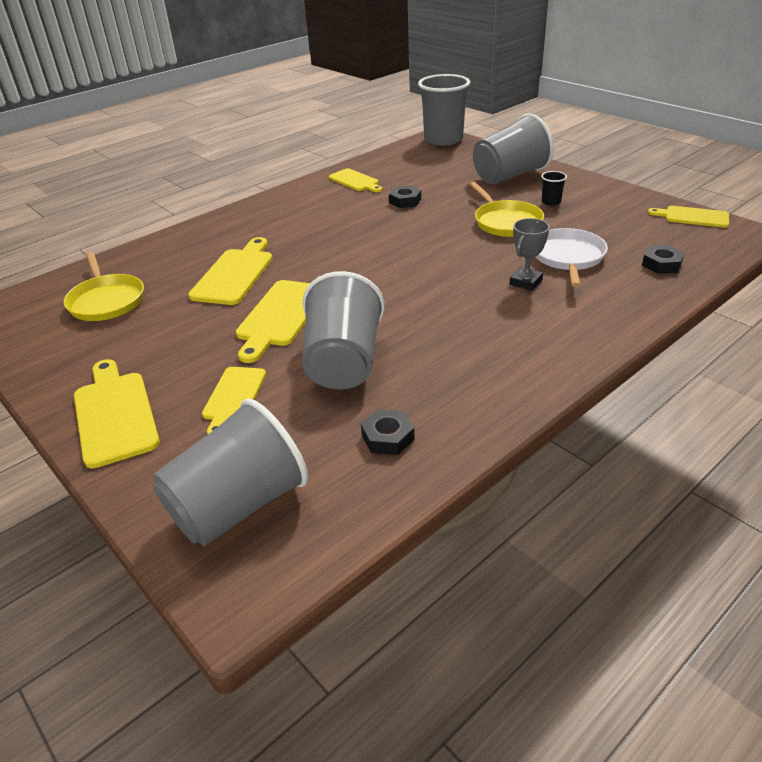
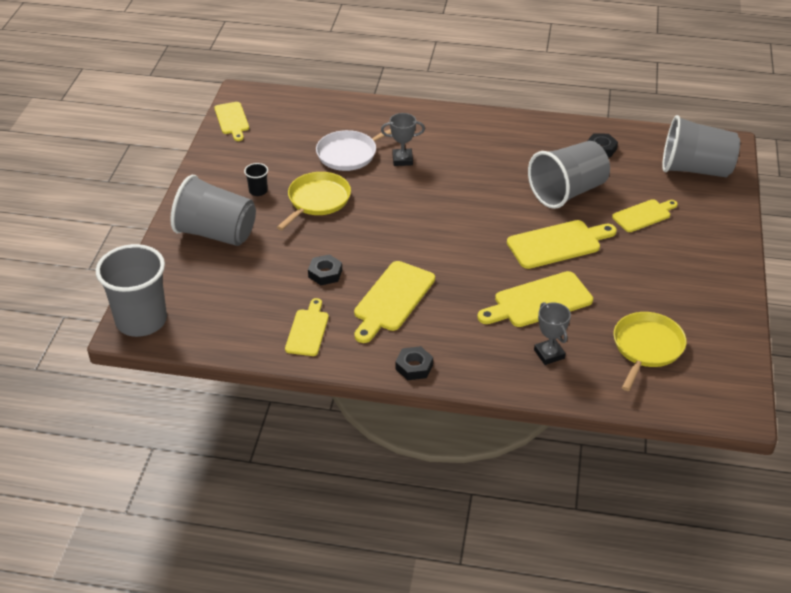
camera: 130 degrees left, 5 degrees up
(115, 414) = (712, 250): yellow cutting board -> yellow cutting board (392, 299)
(182, 255) = (549, 354): none -> grey trophy
(661, 264) = (323, 116): black nut -> black nut (414, 367)

